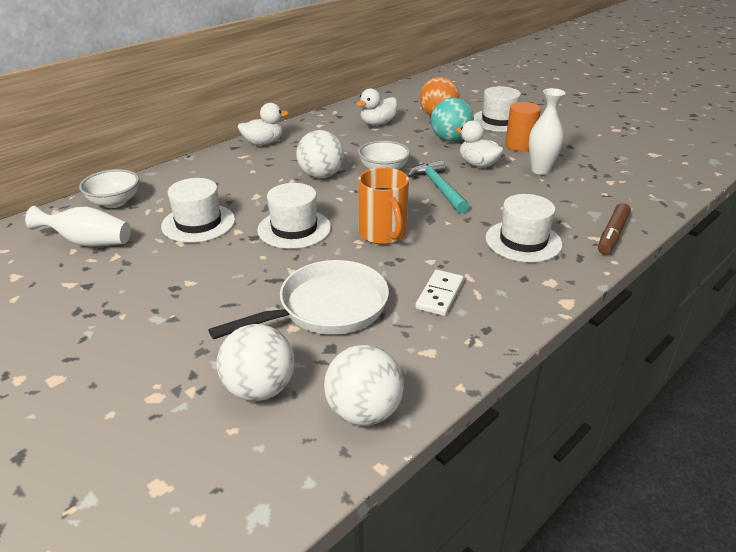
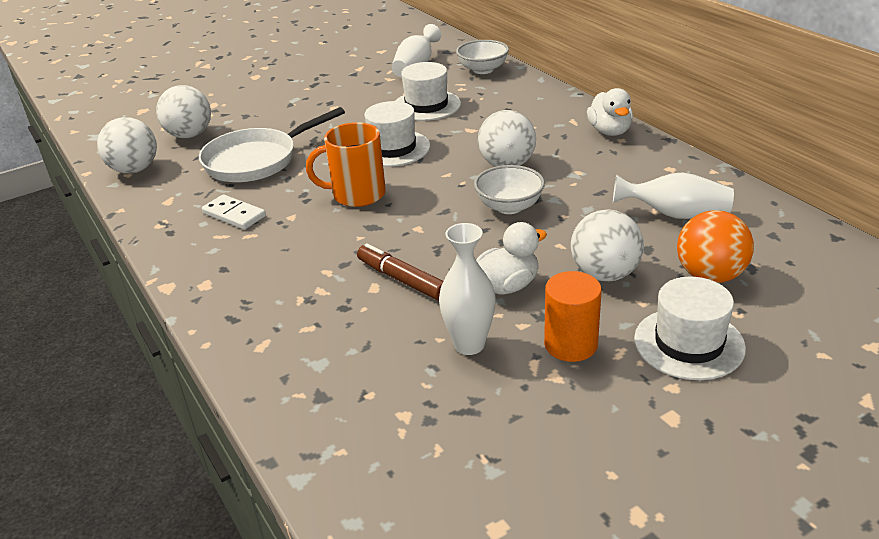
camera: 105 degrees right, 0 degrees up
(326, 308) = (257, 160): white pan -> white pan turned 75 degrees clockwise
(377, 123) = (675, 214): white duck -> white vase
(439, 188) = (445, 242): turquoise hammer -> none
(450, 139) = (605, 274): turquoise ball -> white ball
(523, 241) = (289, 283): white hat -> none
(612, 235) = (259, 362): brown marker -> brown marker (402, 279)

